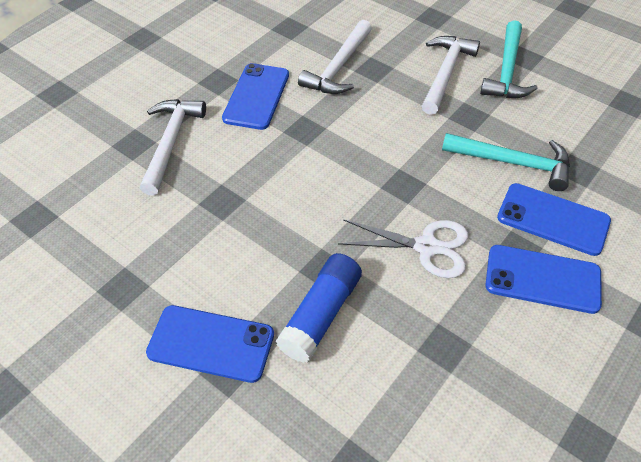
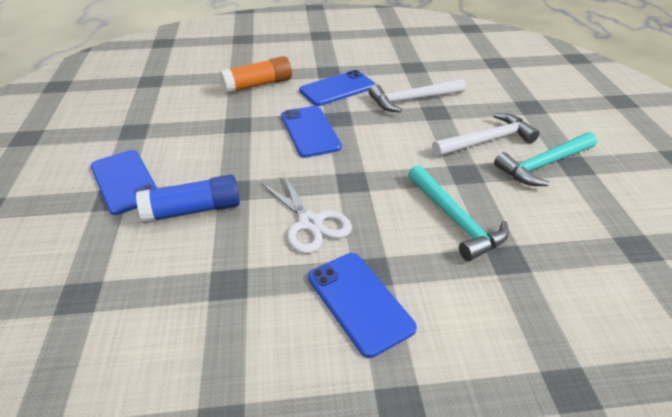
camera: 45 degrees right, 10 degrees down
(171, 142) = (258, 85): white hammer -> orange glue stick
(553, 219) = (430, 273): blue phone -> blue phone (310, 131)

